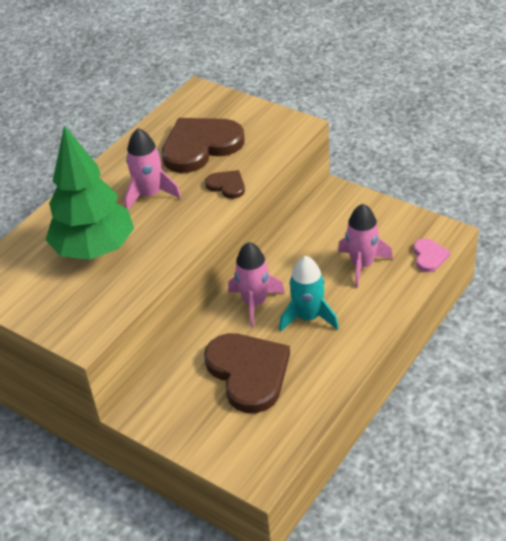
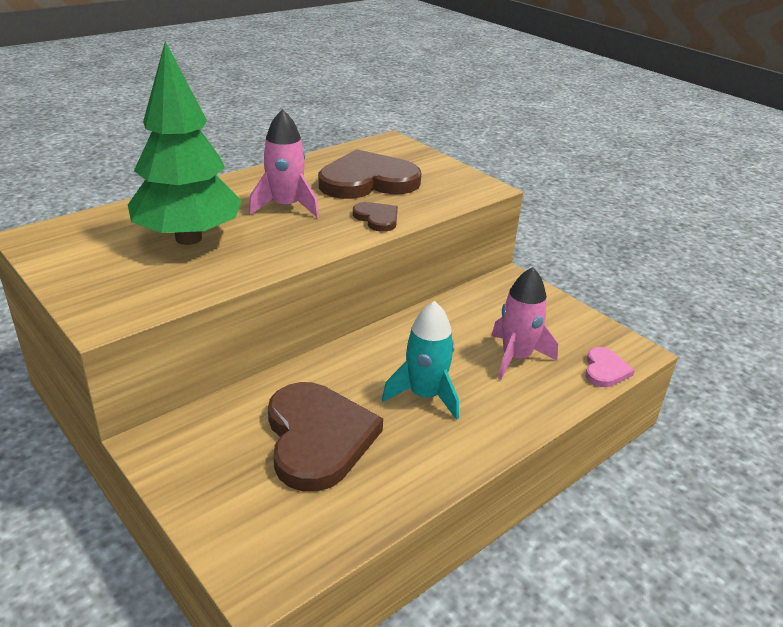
camera: 10 degrees right, 10 degrees down
(254, 303) = (366, 362): pink rocket -> none

